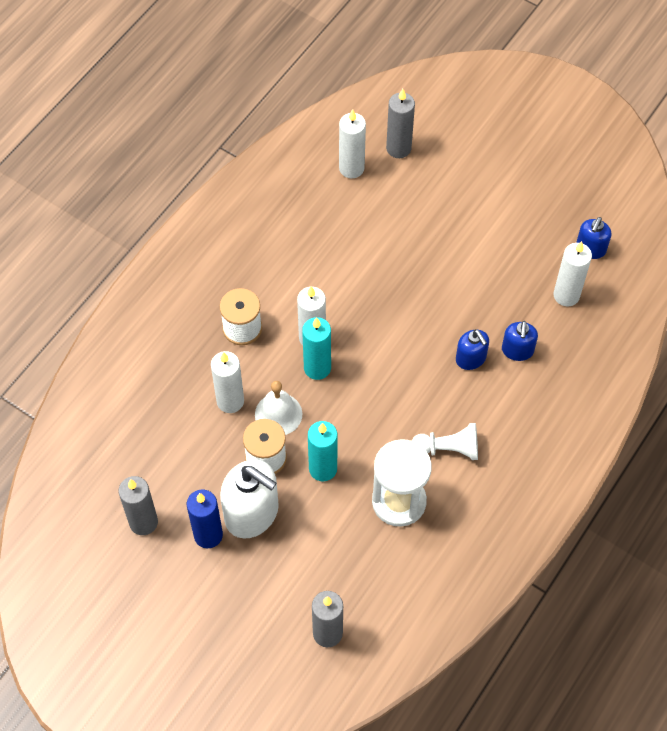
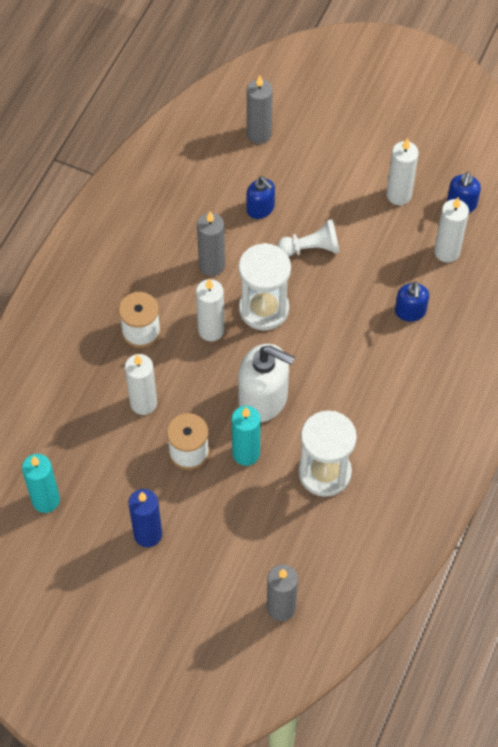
camera: 10 degrees left, 0 degrees up
(143, 522) = (82, 532): grey candle -> grey candle (212, 265)
(252, 513) = (186, 506): white soap dispenser -> white soap dispenser (263, 399)
(278, 414) = (192, 408): white bell -> none
(317, 368) = (221, 358): turquoise candle -> turquoise candle (46, 500)
(351, 168) = (217, 160): white candle -> white candle (399, 195)
(369, 325) = (264, 309): none -> white hourglass
(448, 449) = (362, 415): white pawn -> white pawn (311, 248)
(471, 359) = (367, 326): blue soap dispenser -> blue soap dispenser (260, 208)

